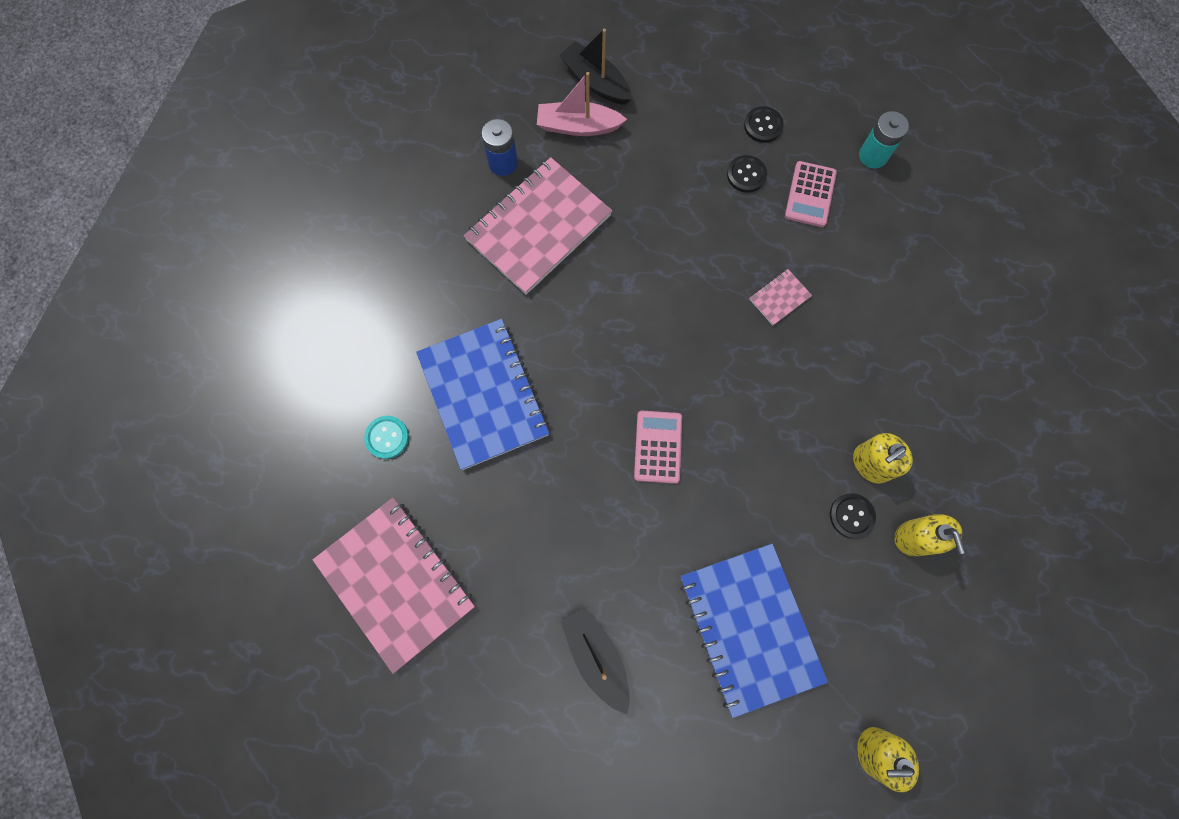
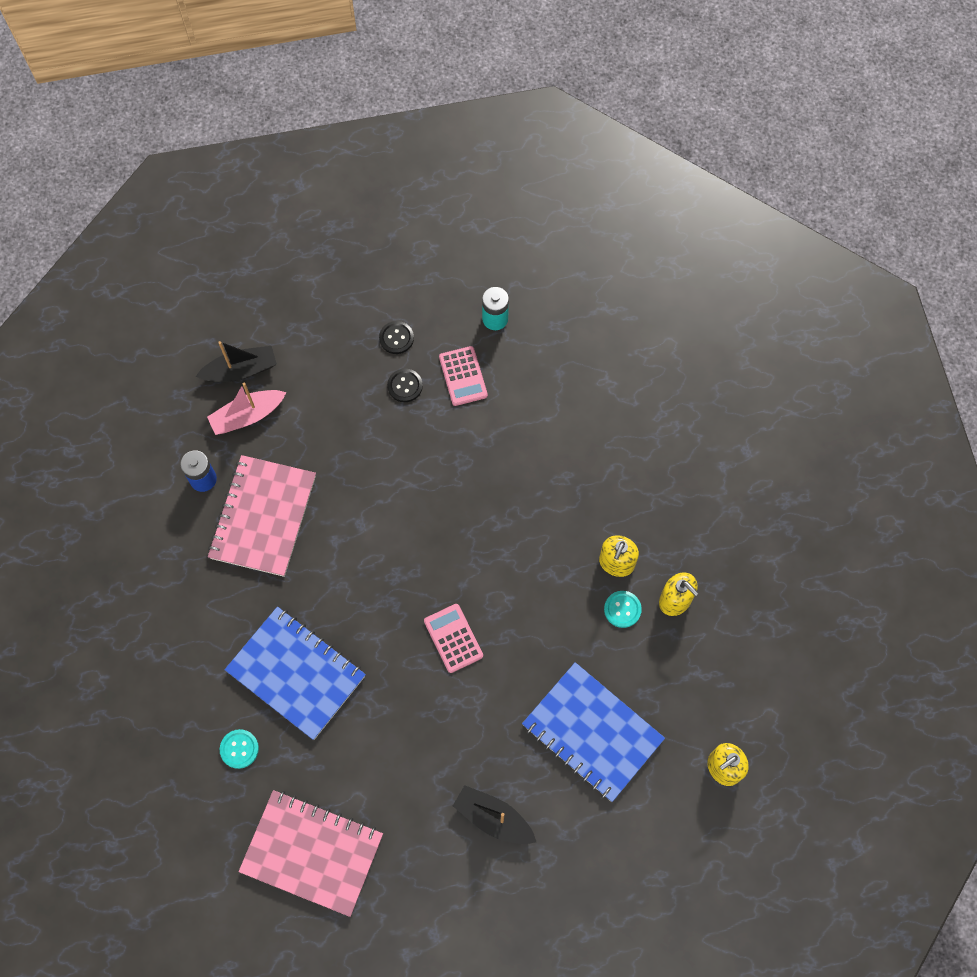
camera: 30 degrees left, 5 degrees down
(596, 82) = (240, 370): black boat -> black boat turned 150 degrees clockwise
(779, 298) = (483, 472): pink notebook -> none
(851, 516) = (622, 609): black button -> turquoise button

